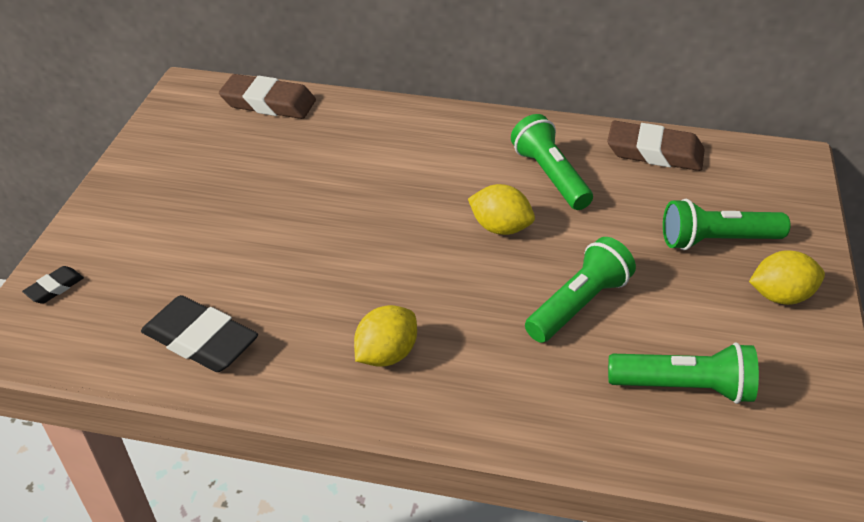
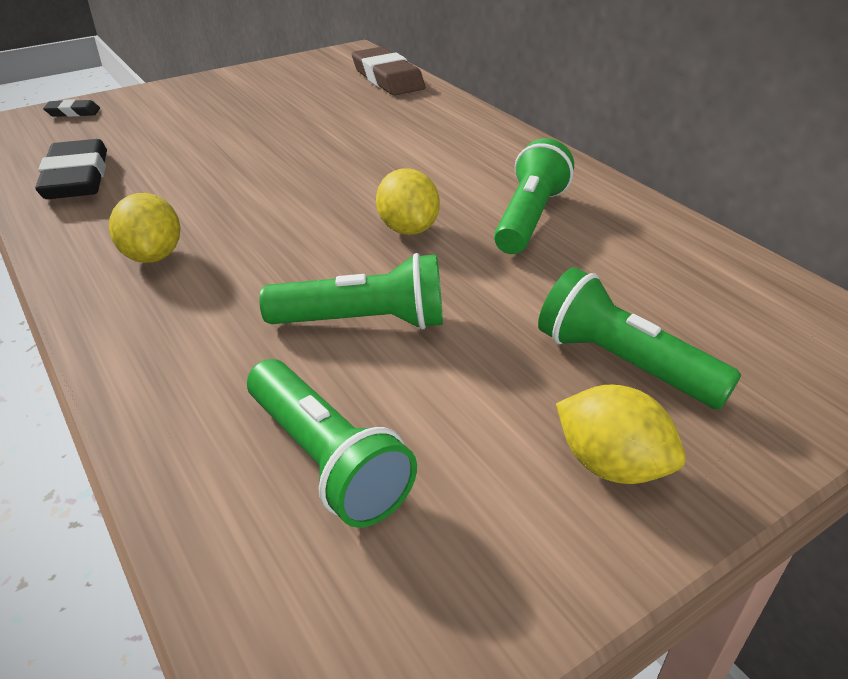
camera: 45 degrees right, 5 degrees down
(386, 354) = (153, 256): yellow lemon -> yellow lemon turned 75 degrees clockwise
(654, 152) = (687, 254): brown eraser -> none

